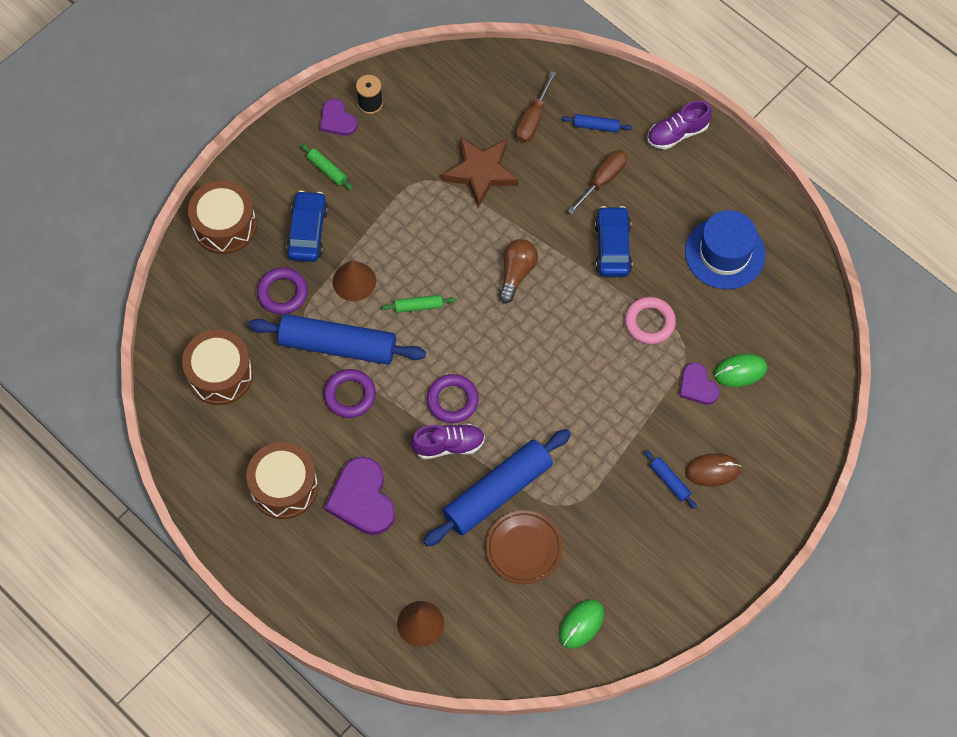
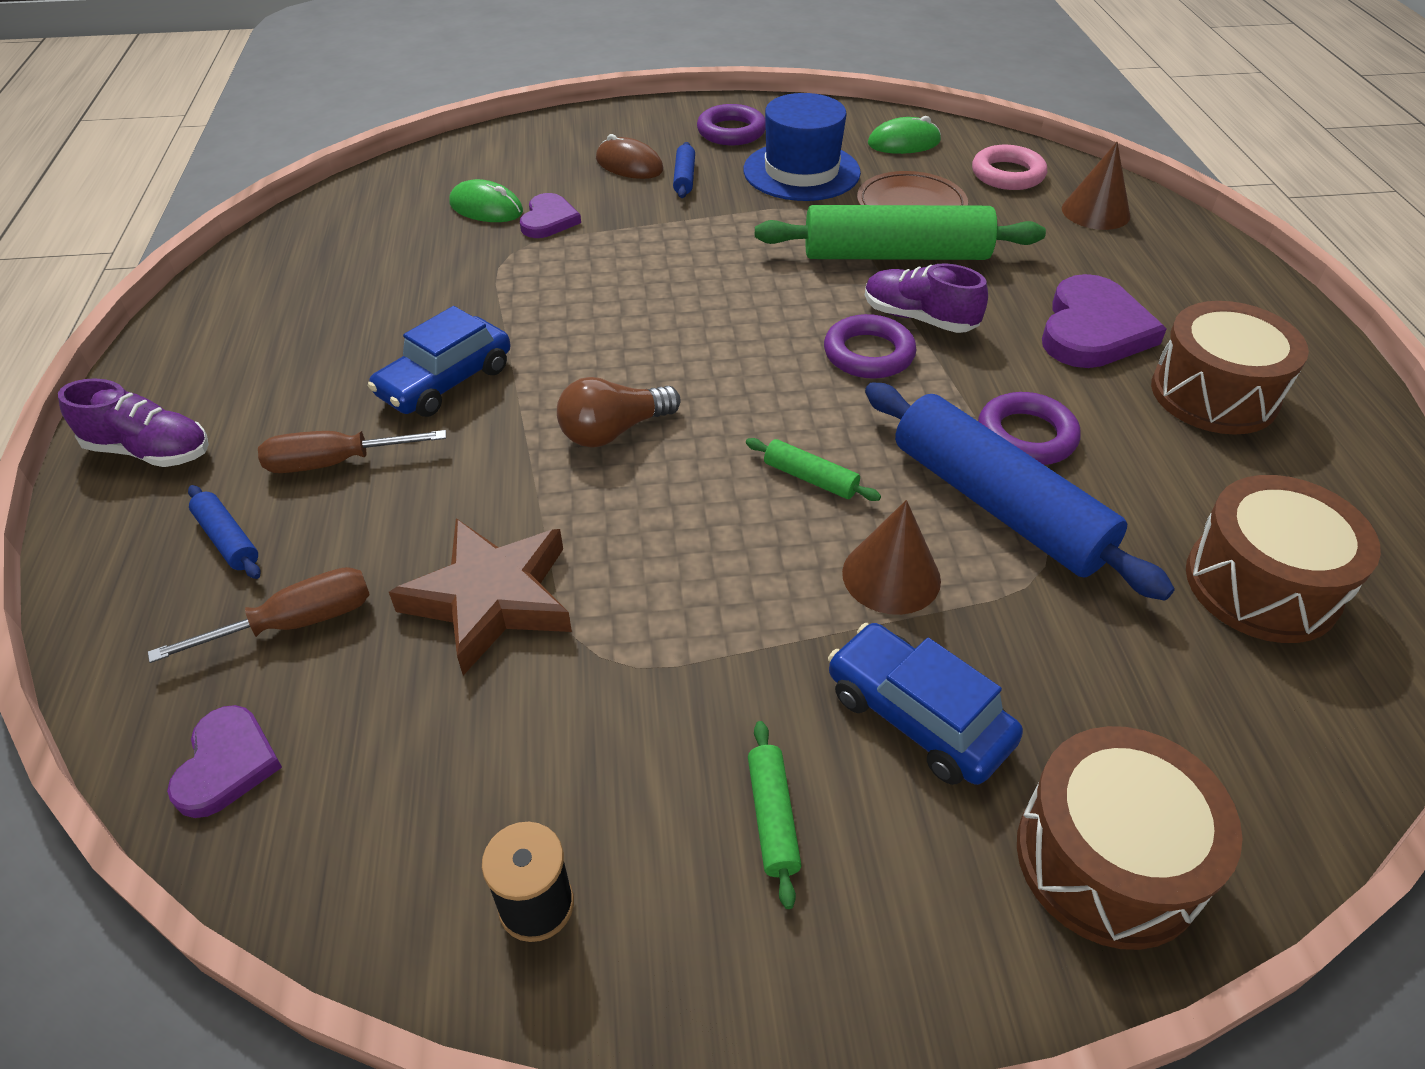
camera: 140 degrees left, 20 degrees down
(282, 293) = (1049, 640): purple ring -> purple ring (731, 131)
(307, 232) = (917, 717): blue car -> blue car turned 90 degrees clockwise
(337, 120) = (647, 923): purple heart -> purple heart (226, 764)
(497, 492) = (896, 255): blue rolling pin -> green rolling pin
(649, 322) = (517, 291): pink ring -> pink ring (1007, 174)
(725, 253) = (330, 299): blue hat -> blue hat (801, 171)

